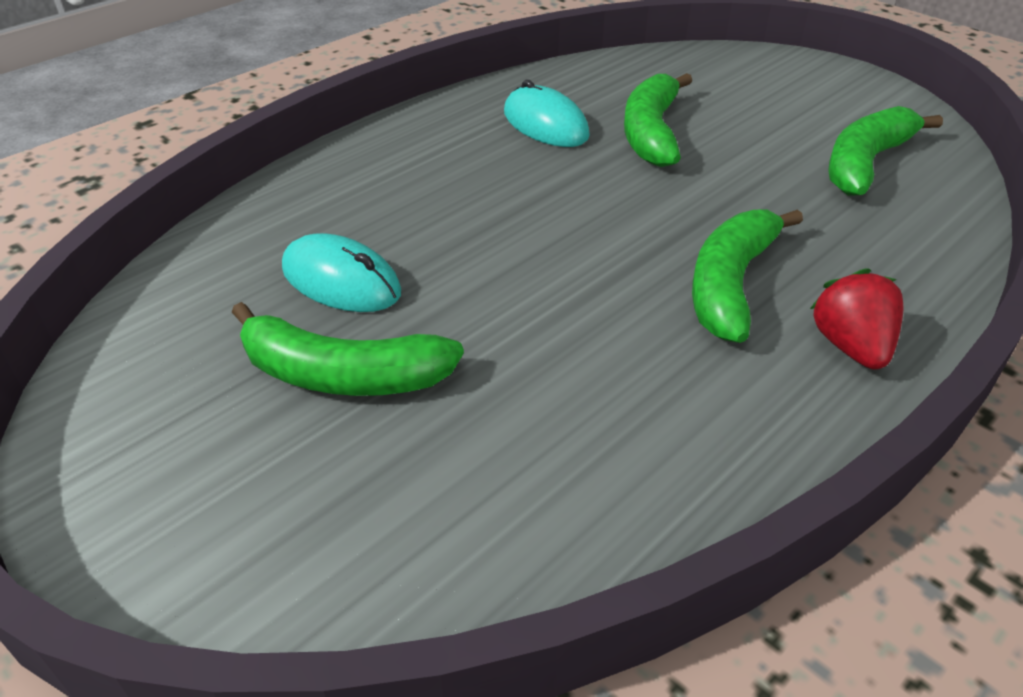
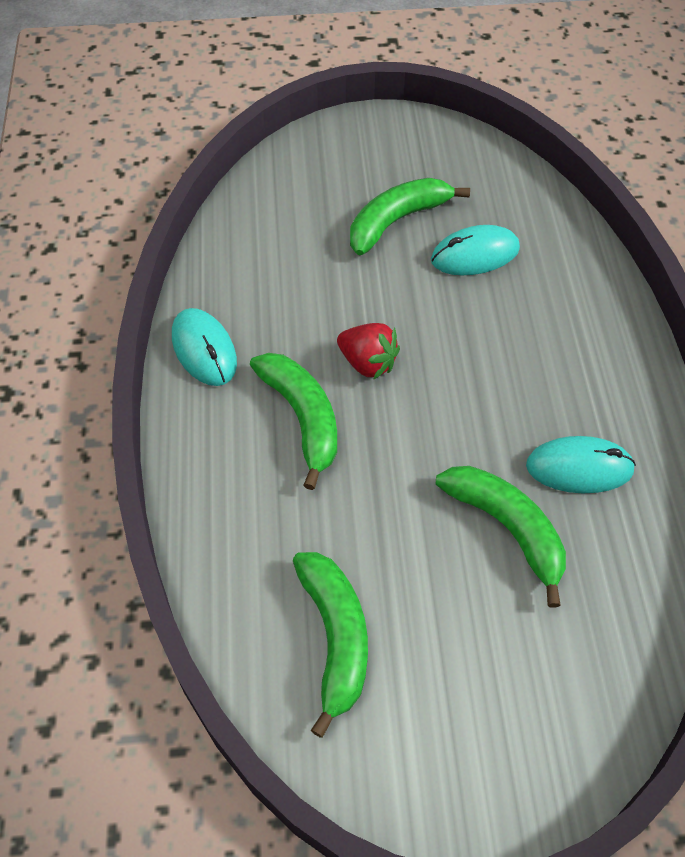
camera: 130 degrees right, 15 degrees up
(776, 421) = (204, 349): none -> turquoise mouse
(850, 346) = (206, 426): red strawberry -> red strawberry (368, 363)

